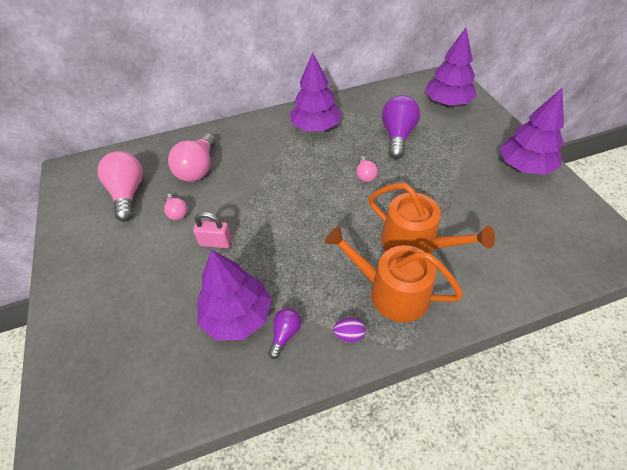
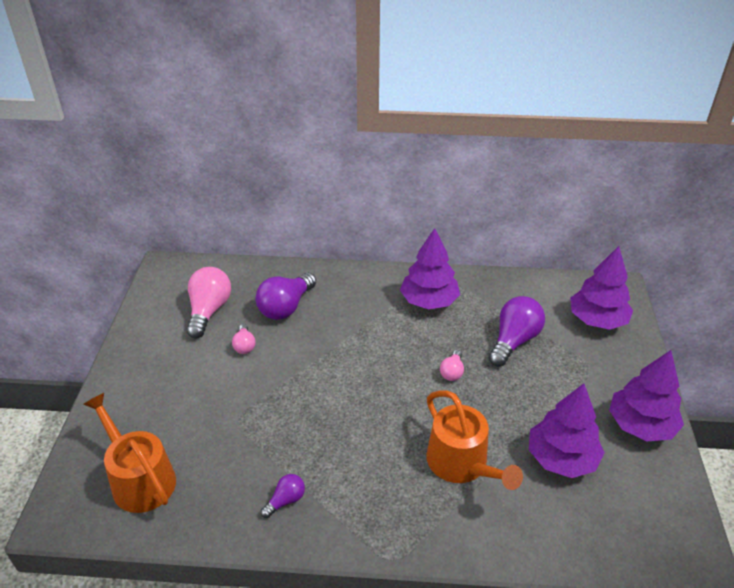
camera: 20 degrees right, 10 degrees down
(198, 168) = (286, 307): pink light bulb -> purple light bulb
(216, 242) = (266, 389): pink padlock -> none
(237, 316) = (251, 466): purple tree -> purple tree (561, 458)
(349, 335) = (344, 525): purple egg -> none
(391, 292) = (409, 502): orange watering can -> orange watering can (139, 479)

